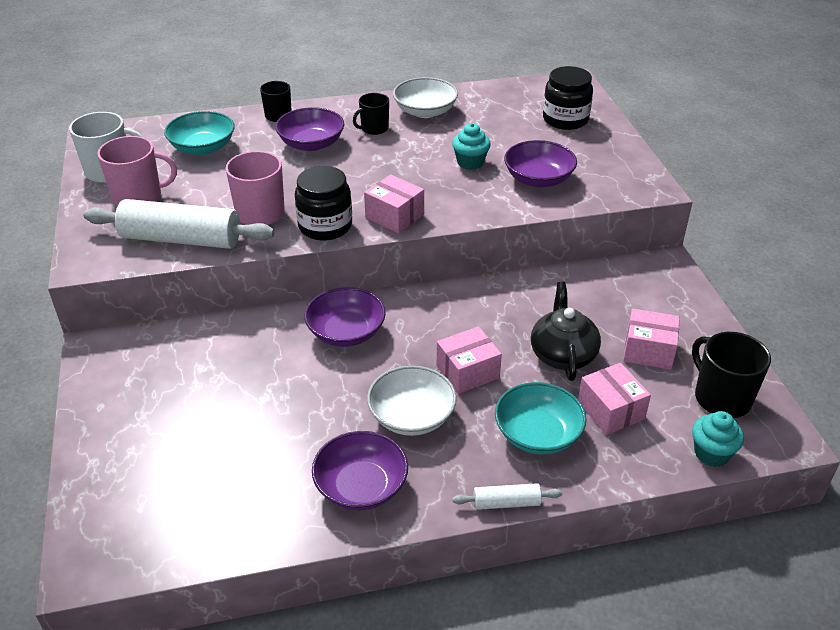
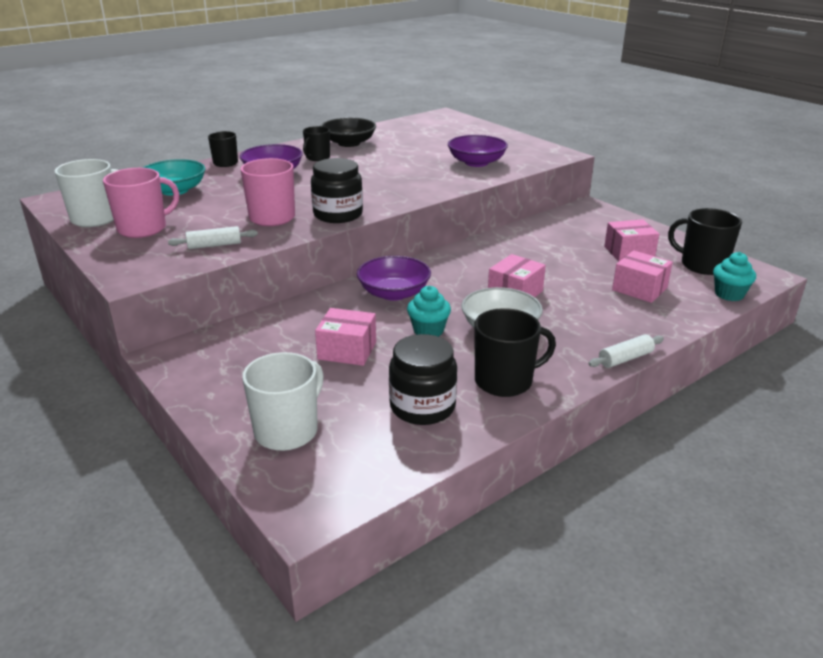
camera: 25 degrees left, 10 degrees down
(131, 472) = (287, 430): none -> white mug
(181, 239) = (214, 245): white rolling pin -> white rolling pin, size x0.46
(361, 486) = (505, 381): purple bowl -> black mug
(394, 216) = (389, 199): pink box -> pink box (347, 350)
(425, 111) = (349, 143): white bowl -> black bowl
(470, 162) = (416, 163): turquoise cupcake -> turquoise cupcake (428, 330)
(537, 434) = (604, 314): turquoise bowl -> none
(562, 354) = (573, 267): black teapot -> none
(565, 119) = (460, 132): black jar -> black jar (422, 407)

